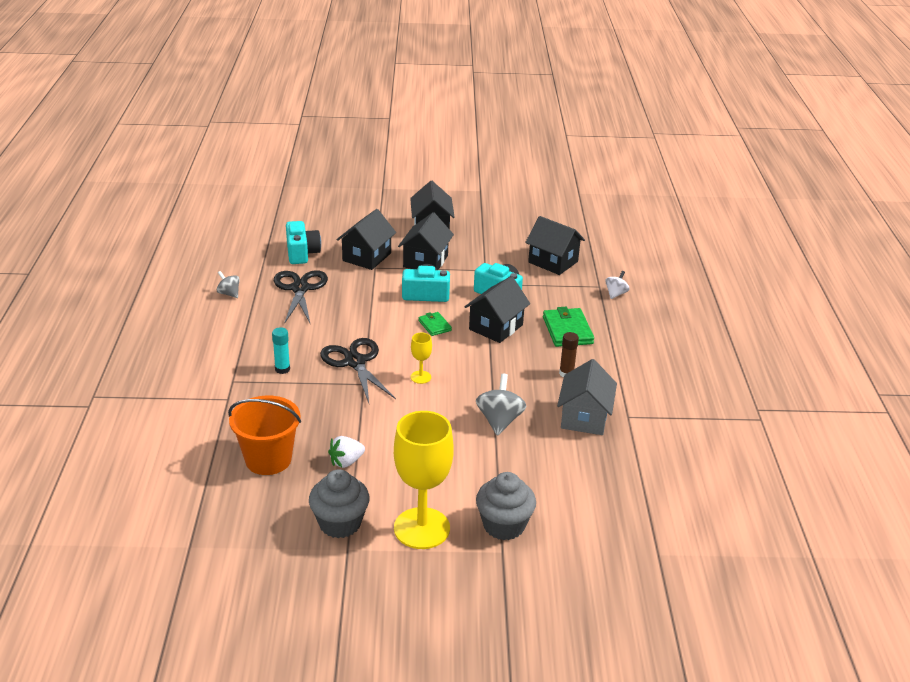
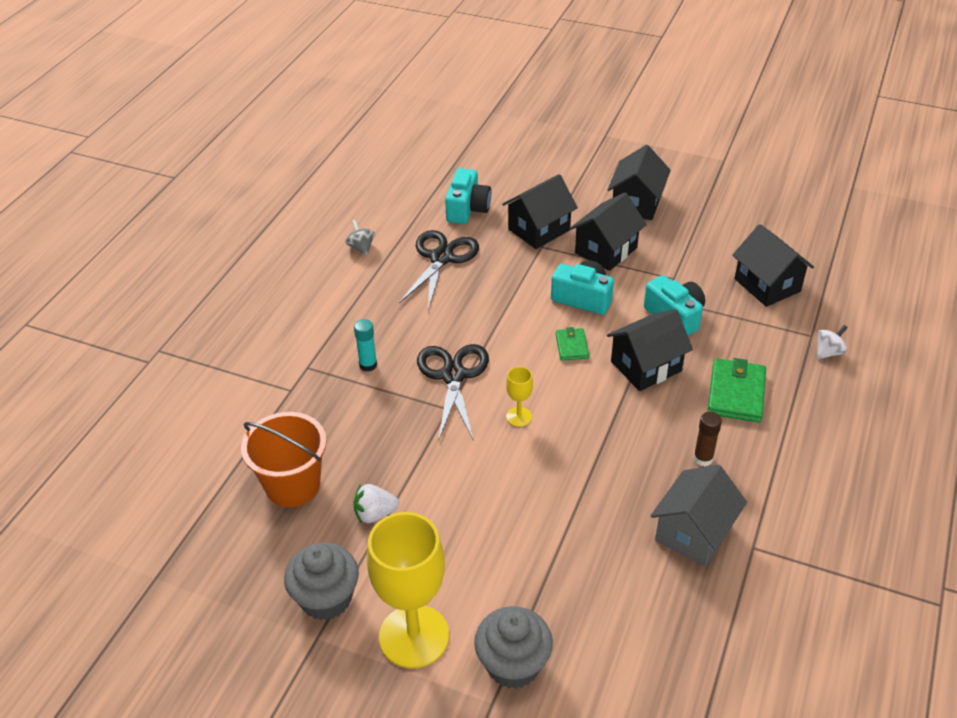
camera: 25 degrees right, 10 degrees up
(499, 421) = (583, 507): grey spinning top -> none

